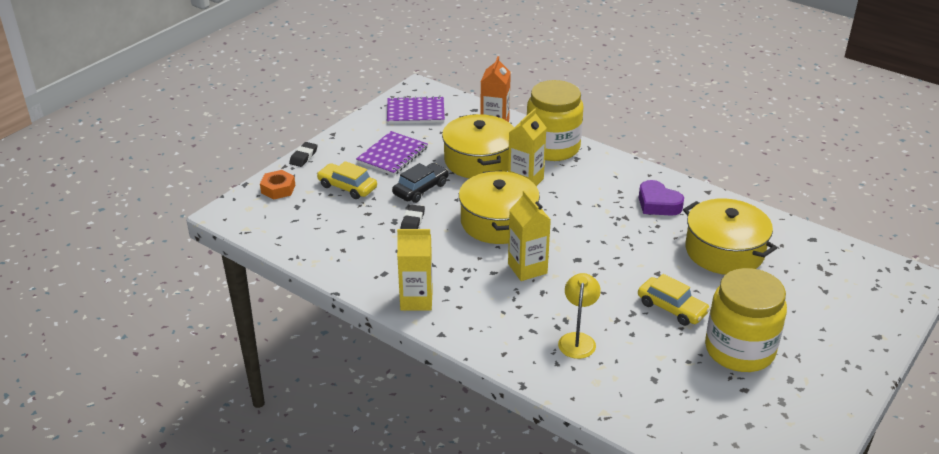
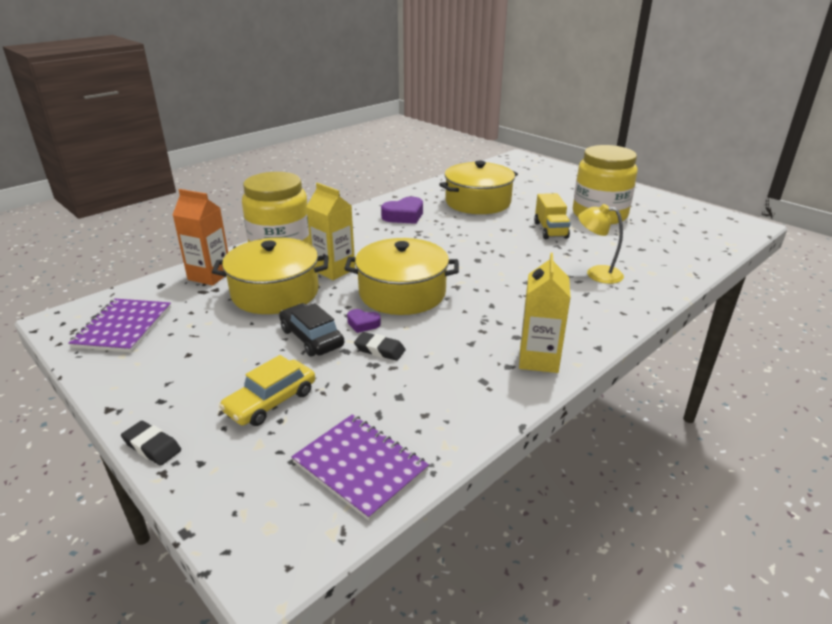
camera: 80 degrees left, 5 degrees down
(278, 189) = (231, 483): orange nut -> none
(392, 155) = (216, 354): purple notebook -> purple notebook (360, 466)
(445, 209) = (363, 324): none -> purple heart
(527, 268) = (488, 285): yellow carton -> none
(672, 308) = (550, 230): yellow car -> yellow truck

